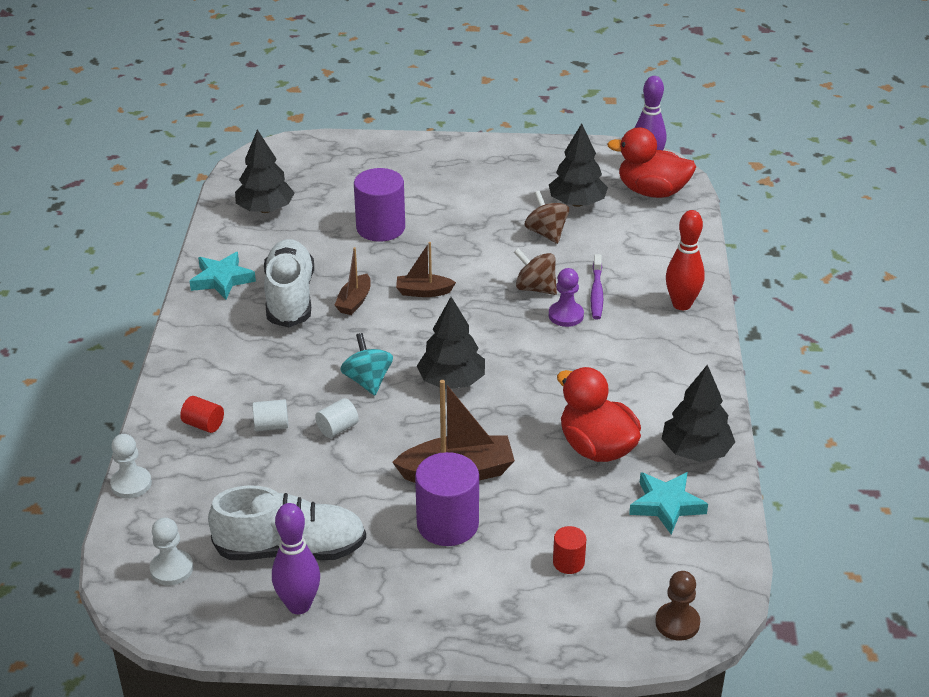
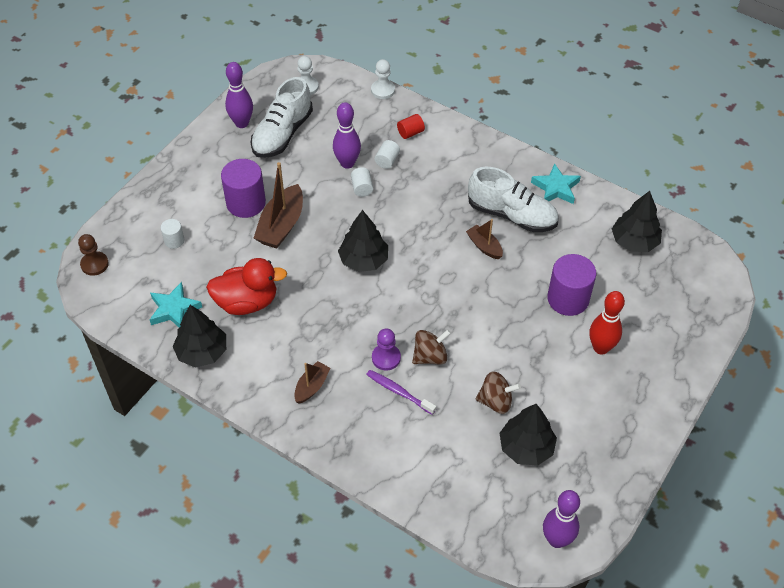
camera: 120 degrees right, 15 degrees up
(302, 459) = (347, 163): none -> purple bowling pin
(368, 381) = (395, 219): turquoise spinning top -> none
(423, 292) = (470, 289): brown boat -> brown boat (312, 386)
(568, 562) = (174, 241): red cylinder -> white cylinder
(652, 191) = (510, 516): red duck -> none
(681, 304) = (347, 439): red bowling pin -> red bowling pin (601, 348)

